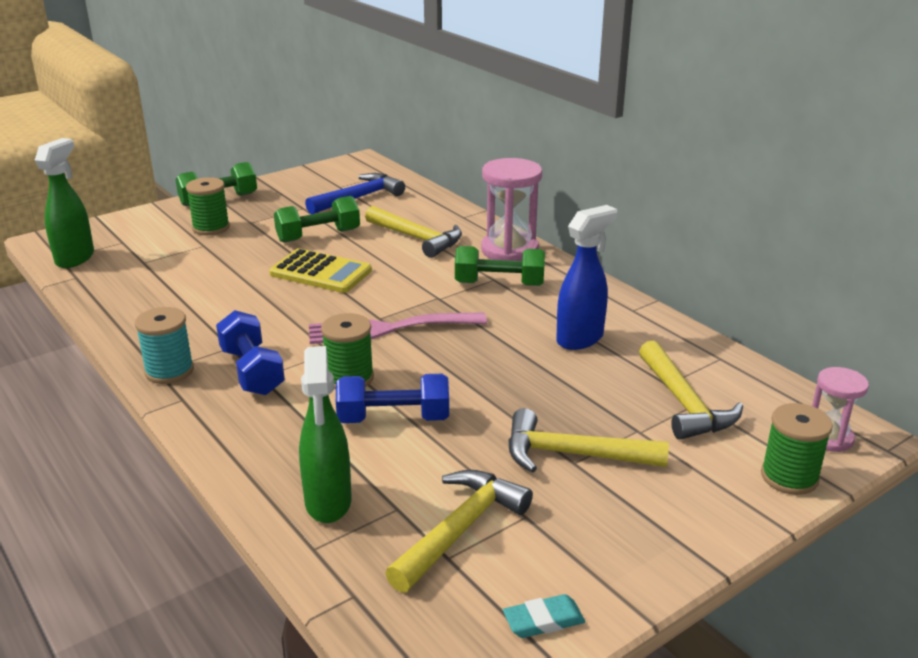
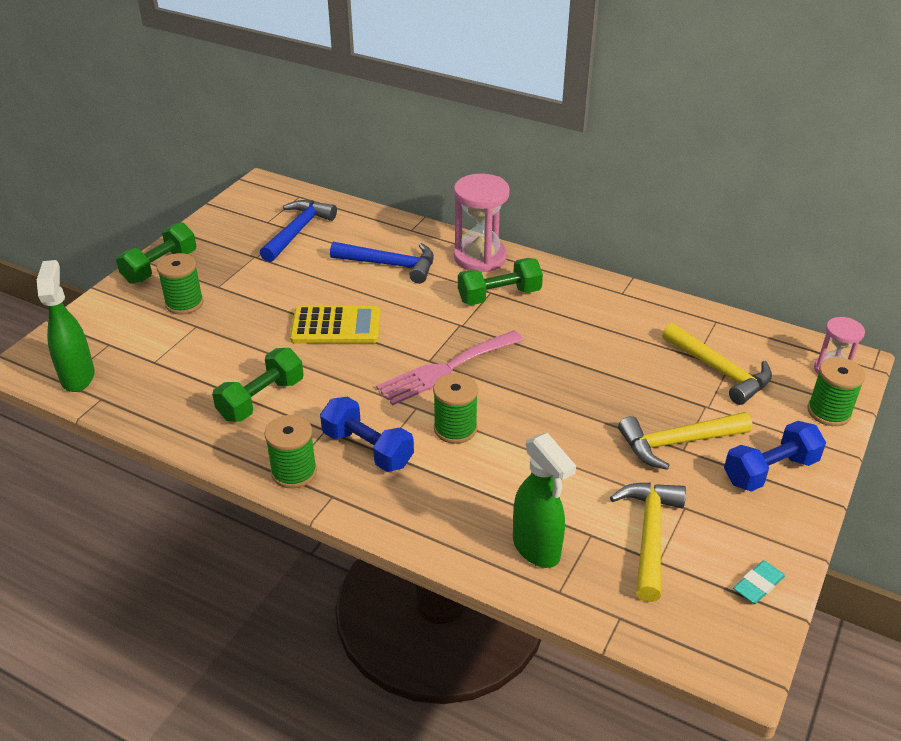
camera: 25 degrees left, 10 degrees up
(169, 371) = (294, 472): turquoise spool -> green spool
(318, 236) = (298, 285): green dumbbell -> green dumbbell (261, 399)
(393, 418) = (522, 456): blue dumbbell -> blue dumbbell (770, 471)
(417, 238) = (390, 265): yellow hammer -> blue hammer
(580, 339) = (604, 333): blue spray bottle -> none

